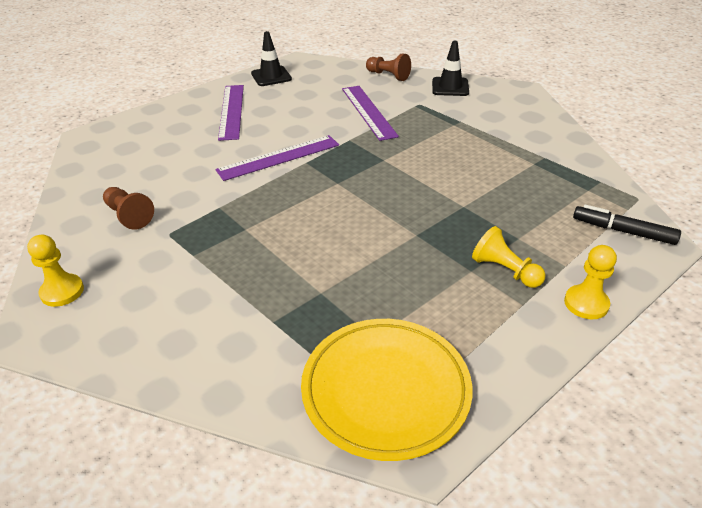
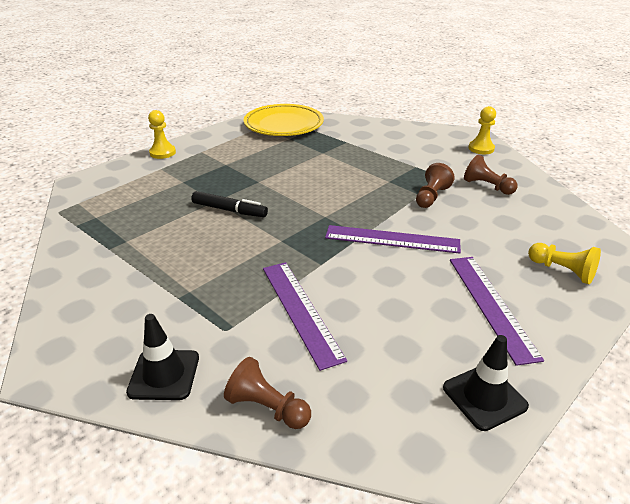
camera: 175 degrees right, 5 degrees down
(208, 203) = (431, 197): none -> brown pawn
(278, 157) = (392, 239): purple ruler -> purple ruler turned 45 degrees clockwise
(505, 270) = (203, 165): yellow pawn -> yellow pawn (562, 271)
(623, 231) = (99, 188): black marker -> black marker (229, 210)

